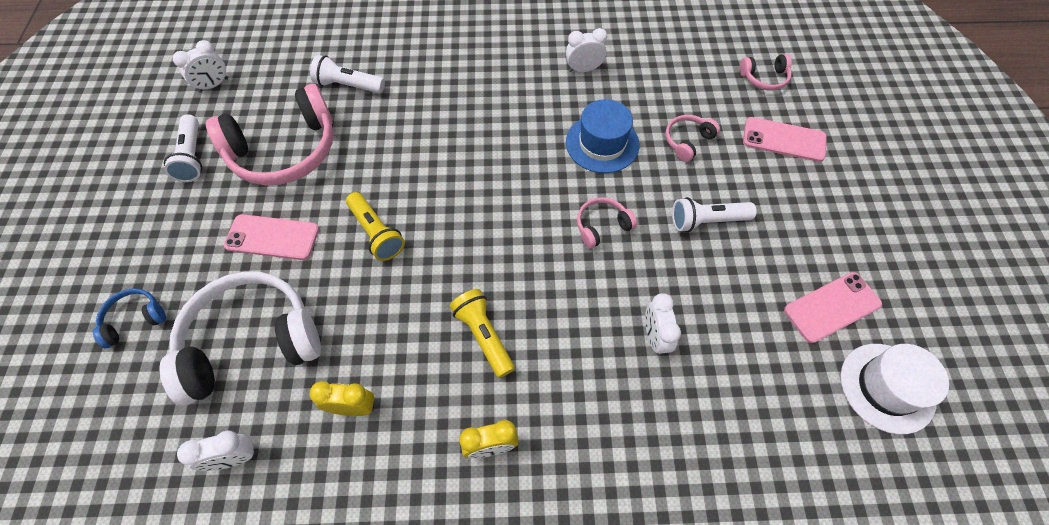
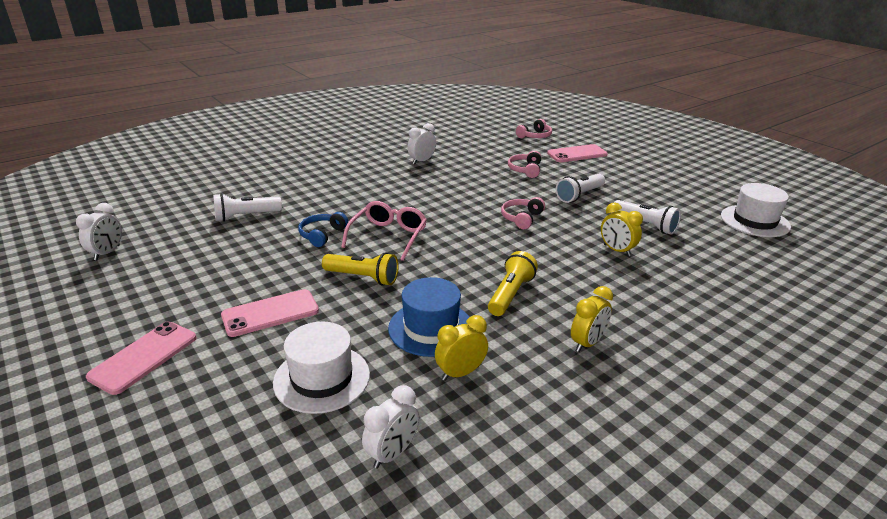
camera: 35 degrees left, 30 degrees down
(134, 319) = (176, 419): blue headphones -> blue headphones (322, 235)
(192, 156) = (130, 298): white flashlight -> white flashlight (645, 225)
(251, 341) = (322, 378): white headphones -> white hat
(285, 151) = (226, 265): pink headphones -> none
(446, 183) = (388, 236): none -> pink glasses
(483, 335) = (510, 294): yellow flashlight -> yellow flashlight turned 90 degrees clockwise
(602, 143) = (475, 186): blue hat -> blue hat (431, 328)
(655, 337) = (617, 250): white clock -> yellow clock
(832, 307) = (688, 203): pink phone -> pink phone (144, 357)

